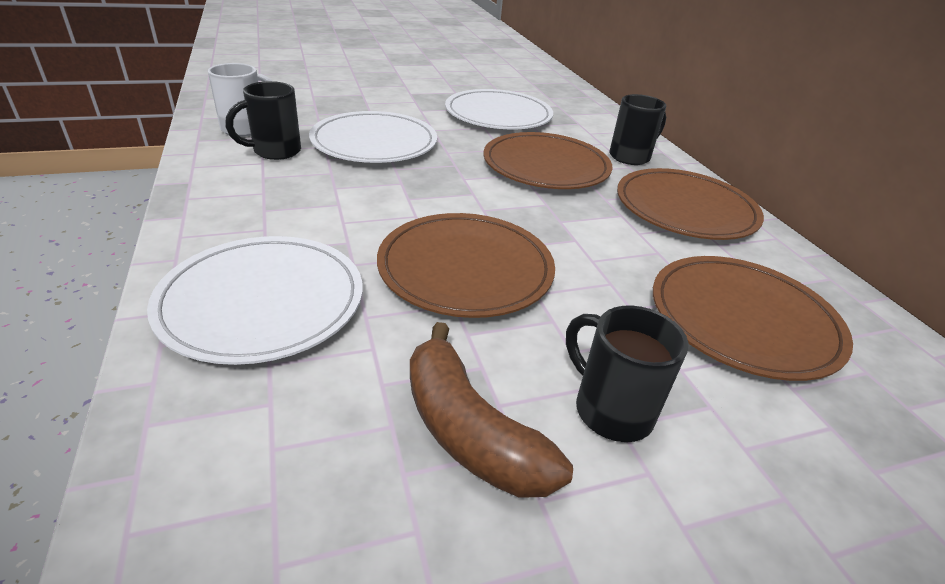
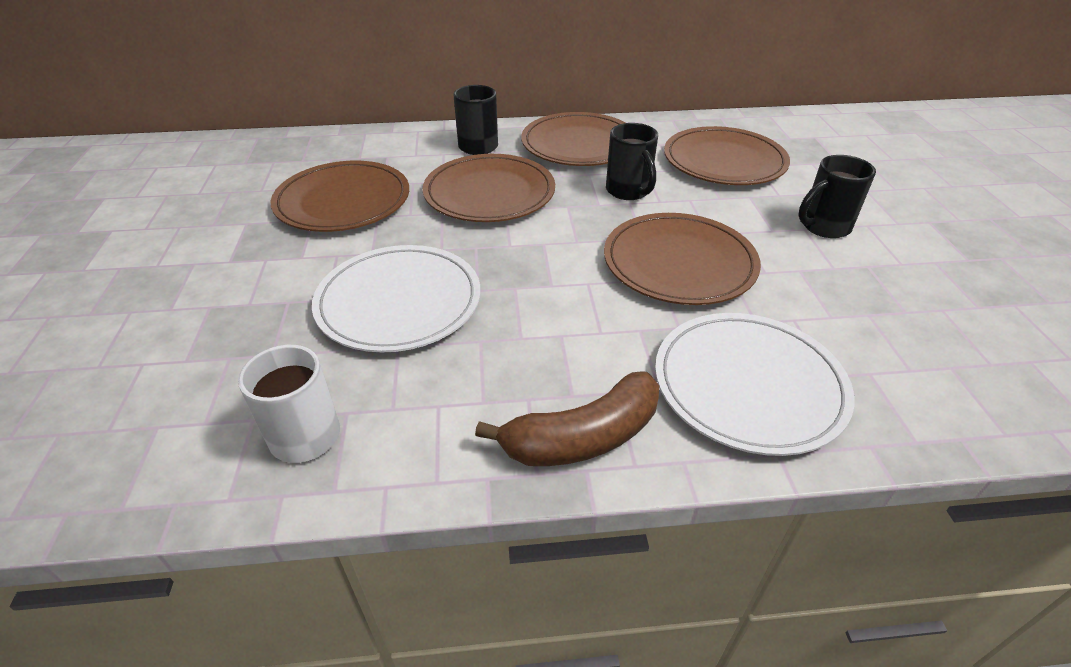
camera: 75 degrees left, 5 degrees up
(275, 151) = (404, 394): black mug -> black mug (629, 191)
(469, 430) = (861, 282): brown banana -> brown banana (582, 437)
(498, 115) = (343, 201): white plate -> brown plate

